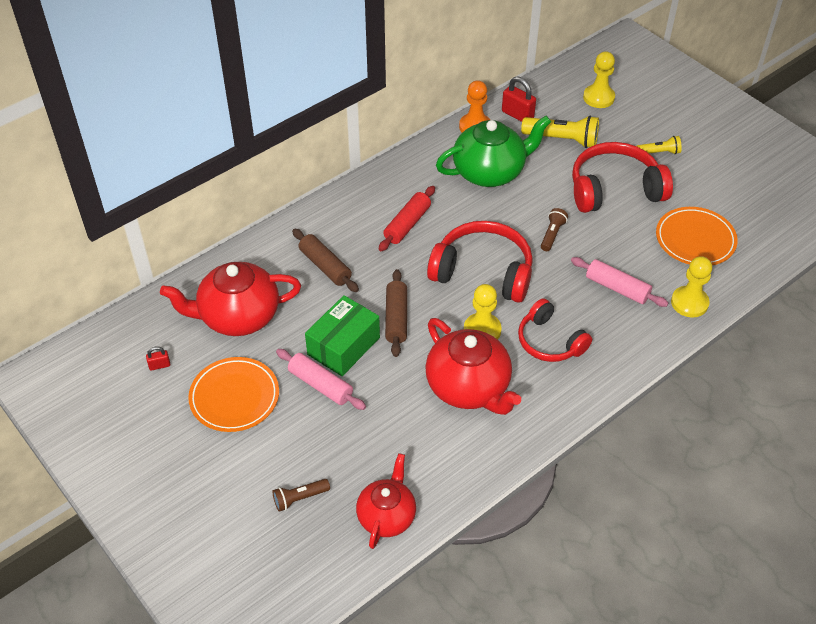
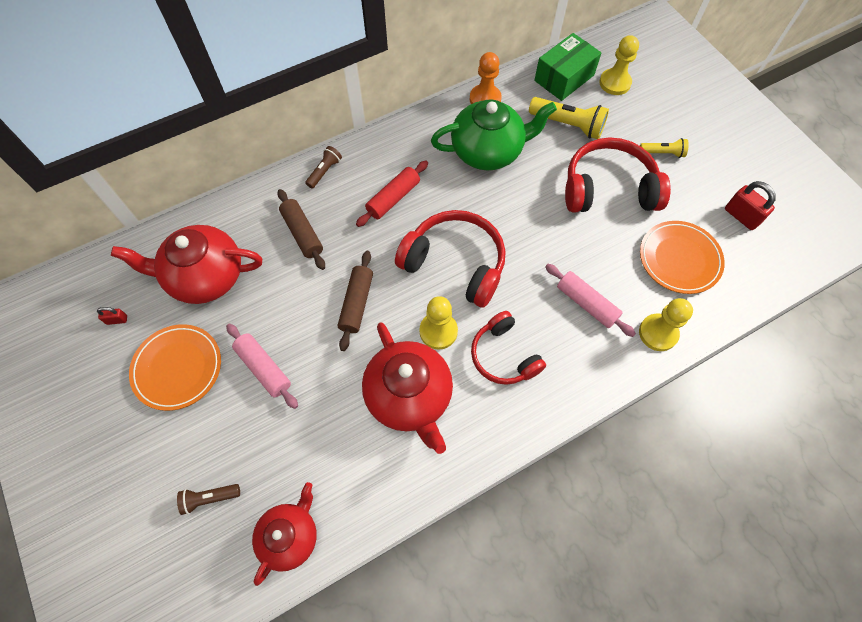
camera: 10 degrees right, 15 degrees up
(343, 346) = (297, 327): green box -> green box (564, 78)
(517, 115) = (530, 91): red padlock -> red padlock (741, 216)
(552, 234) = (534, 231): brown flashlight -> brown flashlight (324, 171)

